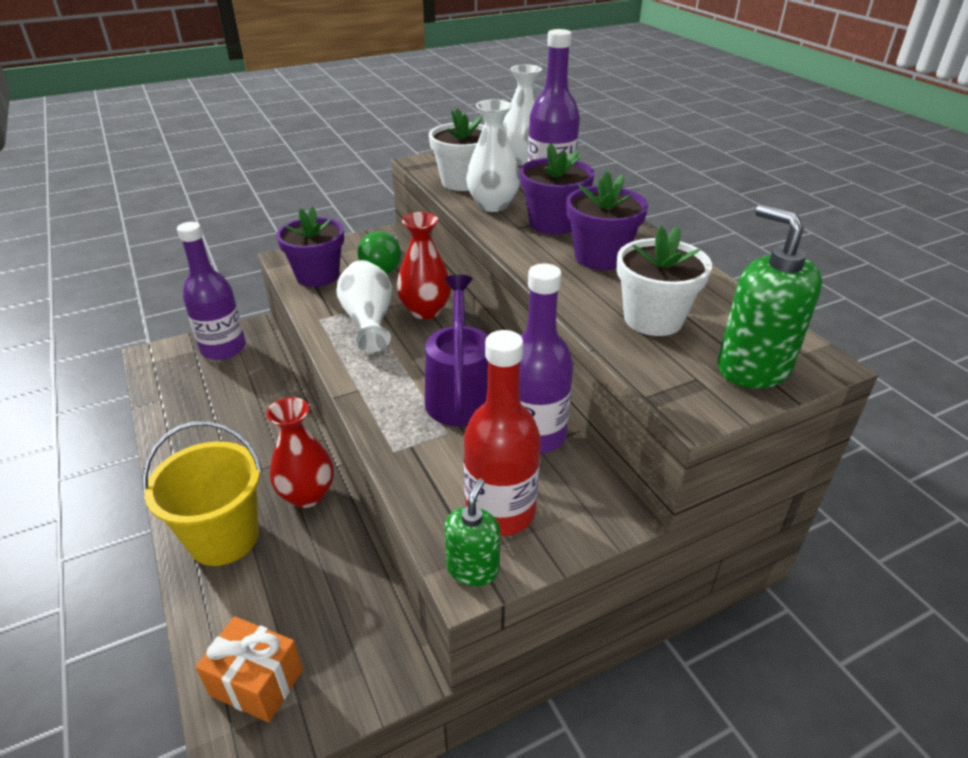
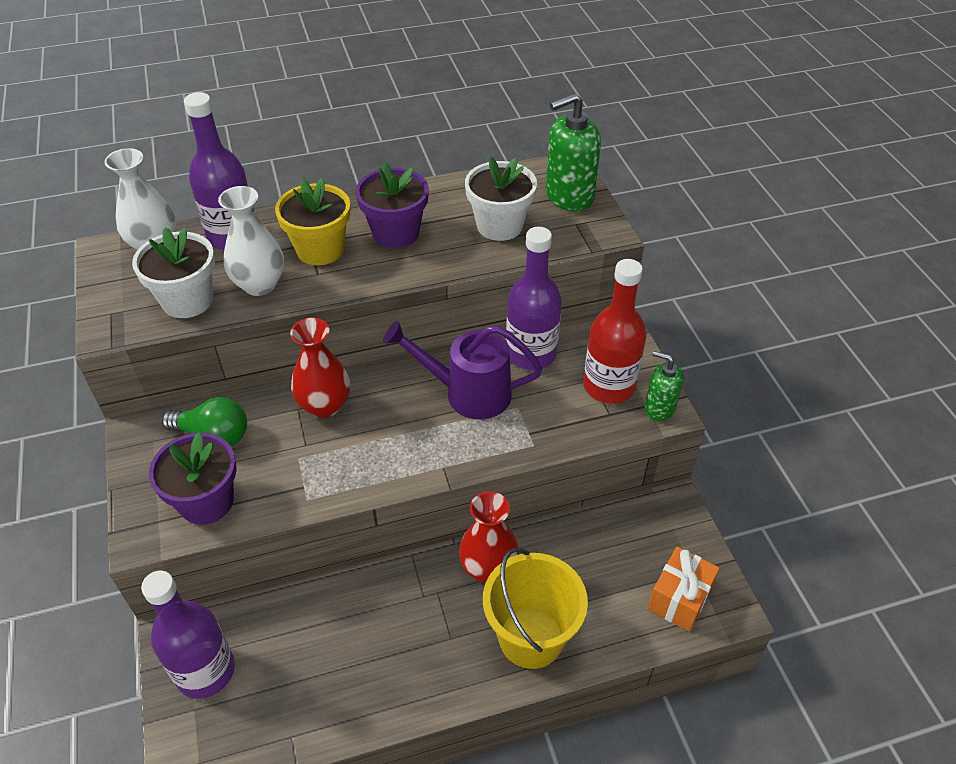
camera: 80 degrees left, 10 degrees up
(368, 321) = (326, 454): white vase -> none
(553, 223) = (320, 249): purple flower pot -> yellow flower pot

